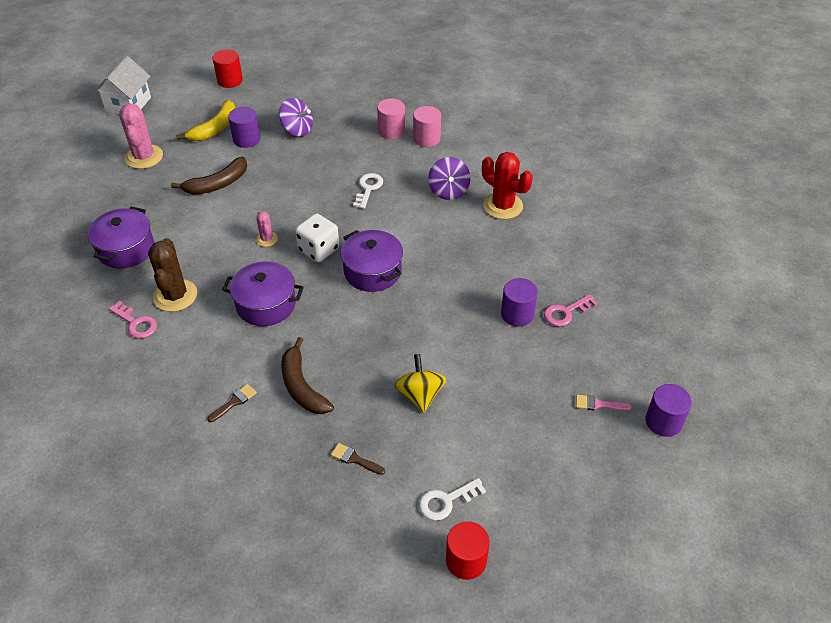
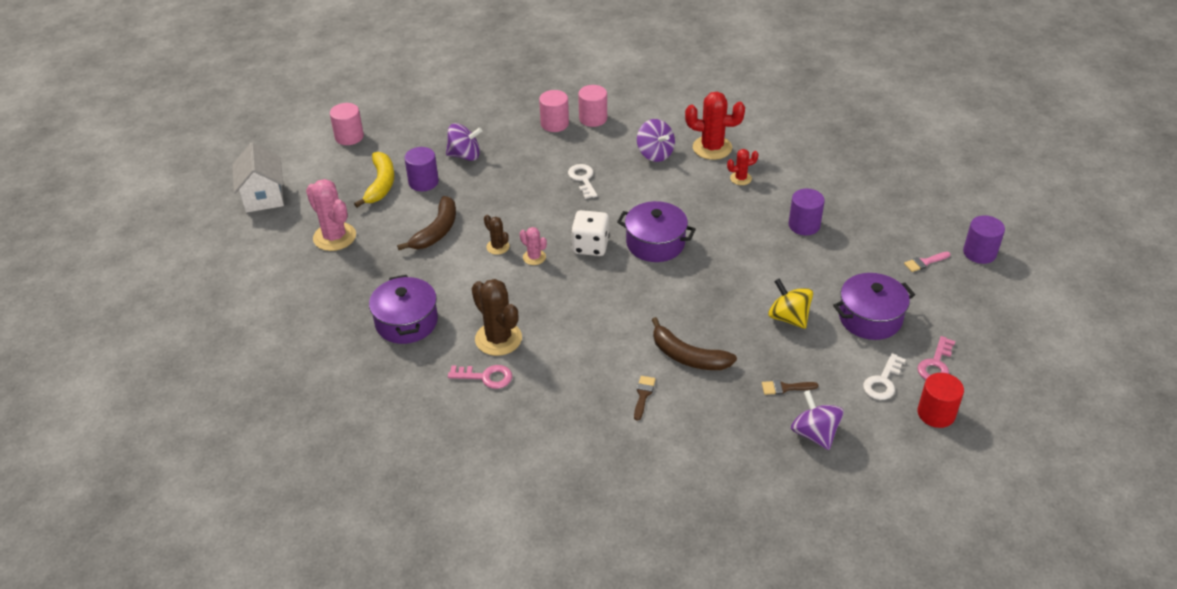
camera: 30 degrees left, 5 degrees down
(230, 81) = (349, 137): red cylinder -> pink cylinder
(248, 217) = (498, 247): none -> brown cactus
(266, 304) = (590, 309): purple pot -> purple pot (870, 318)
(338, 517) = (814, 434): none -> purple spinning top
(501, 245) = (740, 178): none -> red cactus
(565, 312) = (839, 208): pink key -> pink key (936, 364)

